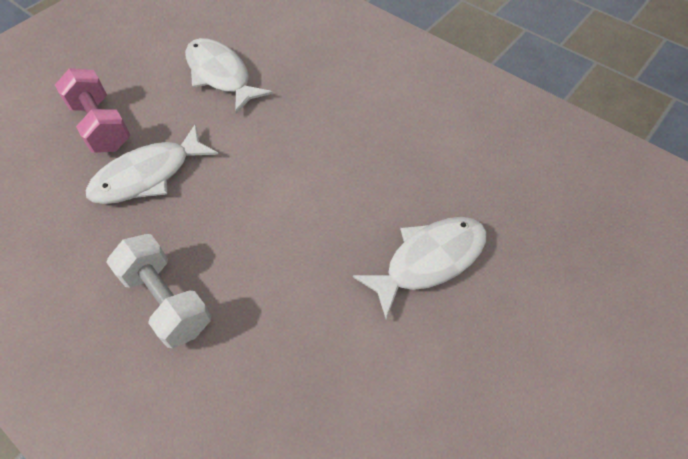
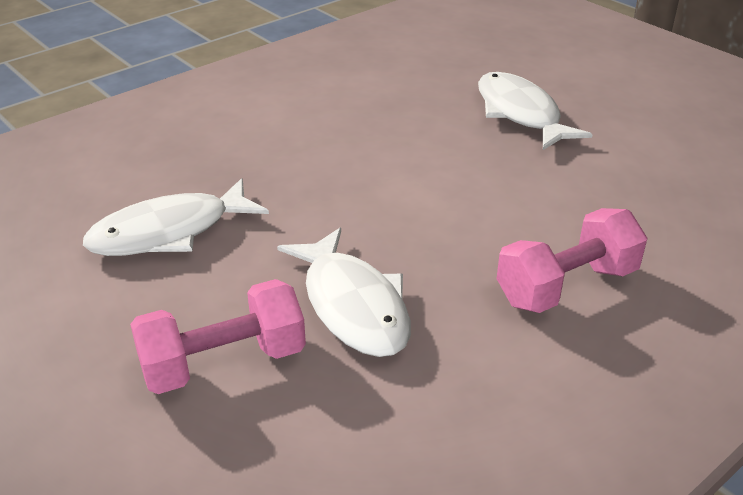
camera: 80 degrees left, 20 degrees down
(167, 301) = (567, 286): white dumbbell -> pink dumbbell

